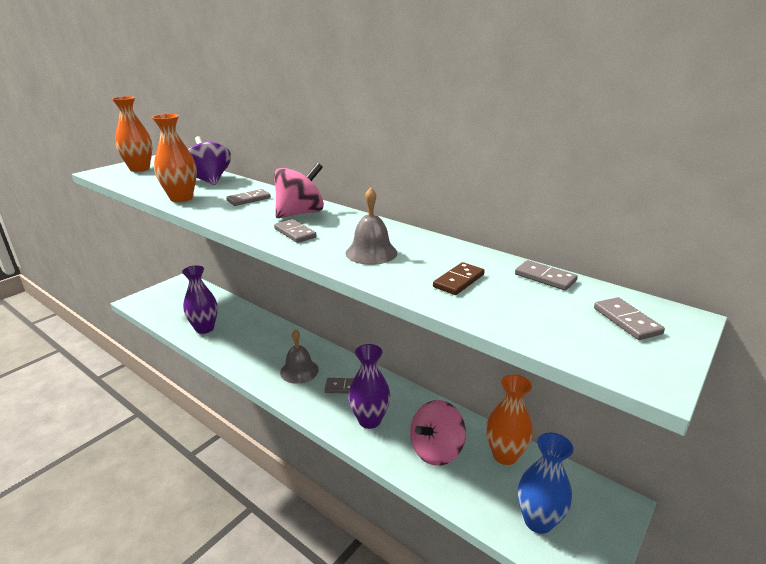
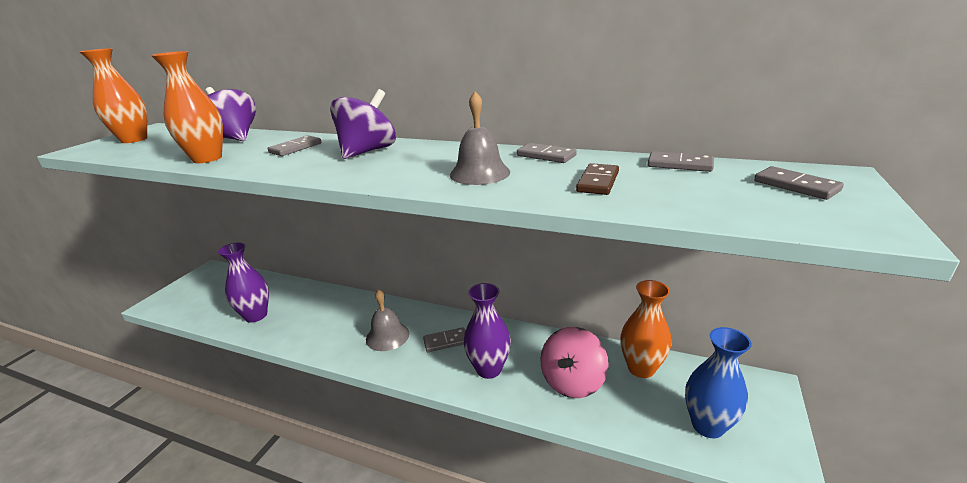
camera: 15 degrees left, 0 degrees up
(295, 233) = (375, 169): grey domino -> grey domino (546, 156)
(300, 213) = (367, 151): pink spinning top -> purple spinning top

